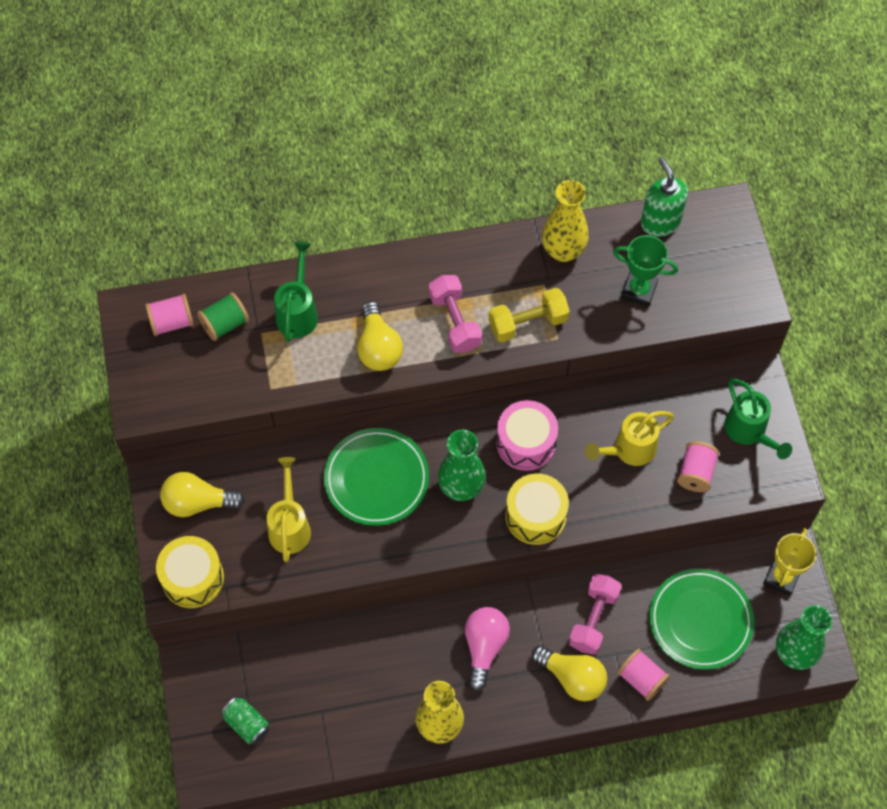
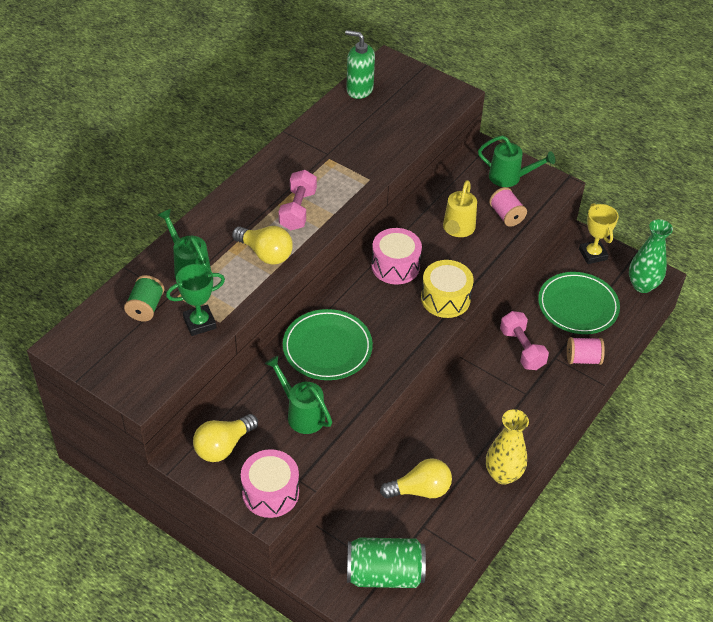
camera: 45 degrees left, 15 degrees down
(172, 322) = (106, 331): pink spool -> none
(193, 578) = (270, 492): yellow drum -> pink drum
(247, 724) = (384, 574): green can -> green can, size x1.85
(289, 526) = (302, 414): yellow watering can -> green watering can
(455, 322) = (298, 210): pink dumbbell -> pink dumbbell turned 75 degrees clockwise
(461, 487) = (385, 315): green vase -> none
(484, 647) = (479, 411): pink light bulb -> none
(528, 323) = (343, 183): yellow dumbbell -> none
(563, 251) = (320, 136): yellow vase -> none
(572, 678) = (546, 388): yellow light bulb -> yellow light bulb (420, 490)
(639, 291) = (387, 128): green trophy -> green trophy (199, 323)

